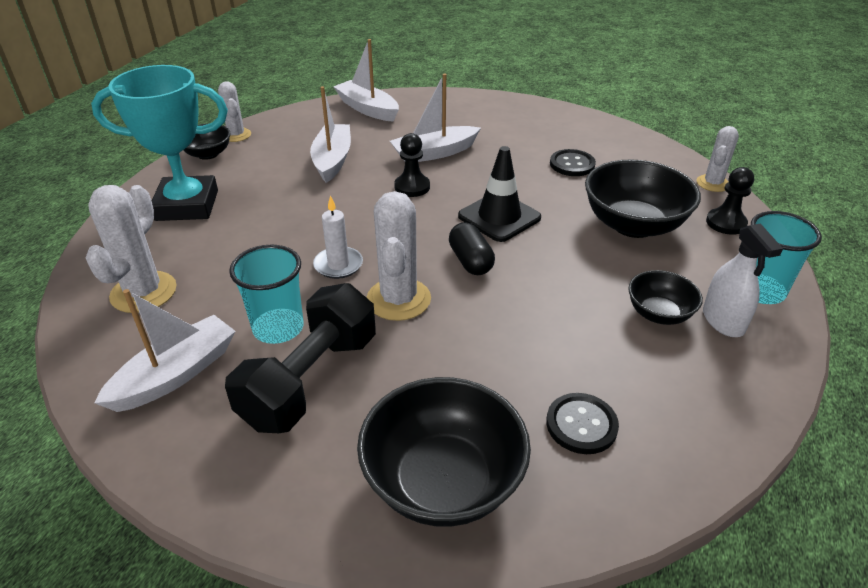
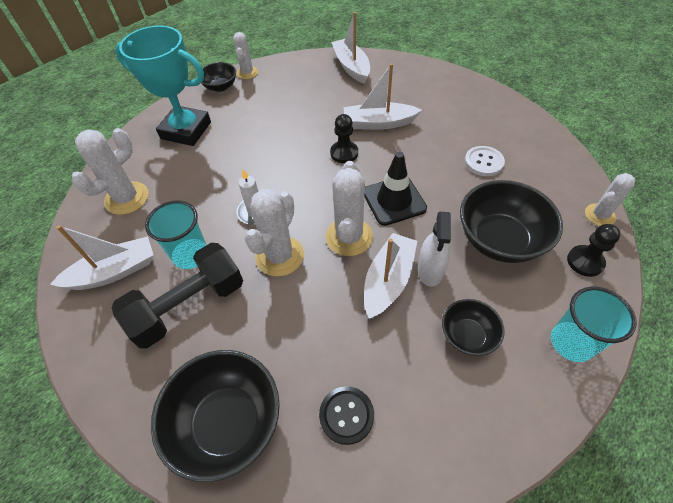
camera: 25 degrees right, 15 degrees up
(332, 160) = (300, 112): white boat -> white boat (388, 280)
(470, 261) = (349, 237): black capsule -> white cactus
(572, 164) = (483, 162): black button -> white button
(723, 321) = (518, 362): white spray bottle -> white spray bottle (430, 270)

